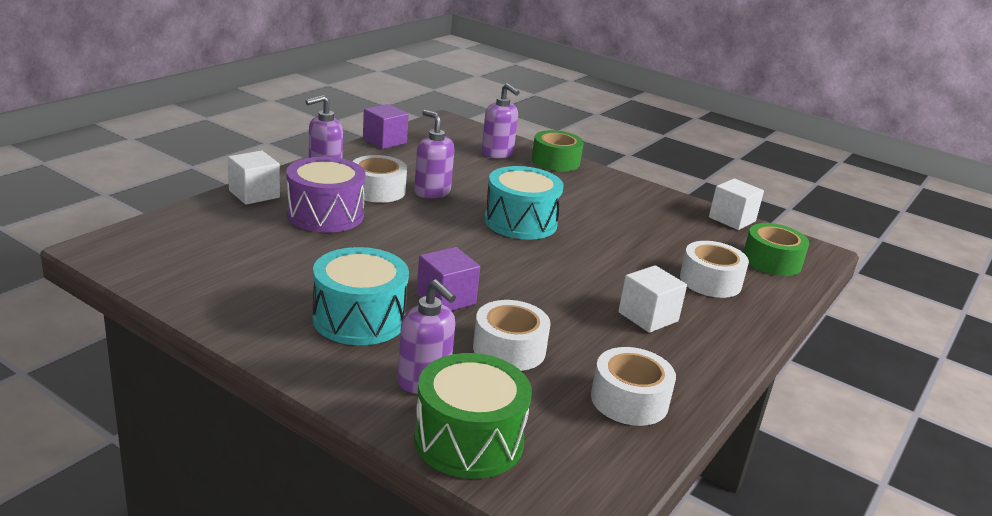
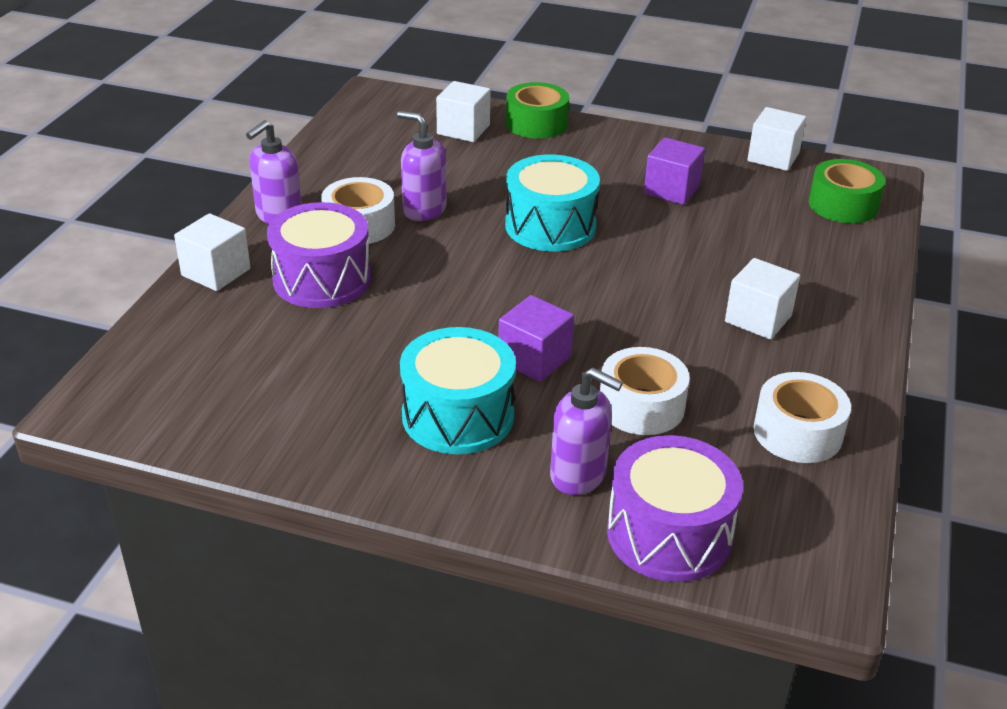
camera: 15 degrees left, 10 degrees up
(384, 141) = (318, 146): purple cube -> purple cube (671, 190)
(468, 440) = (669, 534): green drum -> purple drum
(497, 154) = (463, 130): purple soap dispenser -> white cube
(710, 281) = (795, 251): white tape -> none

